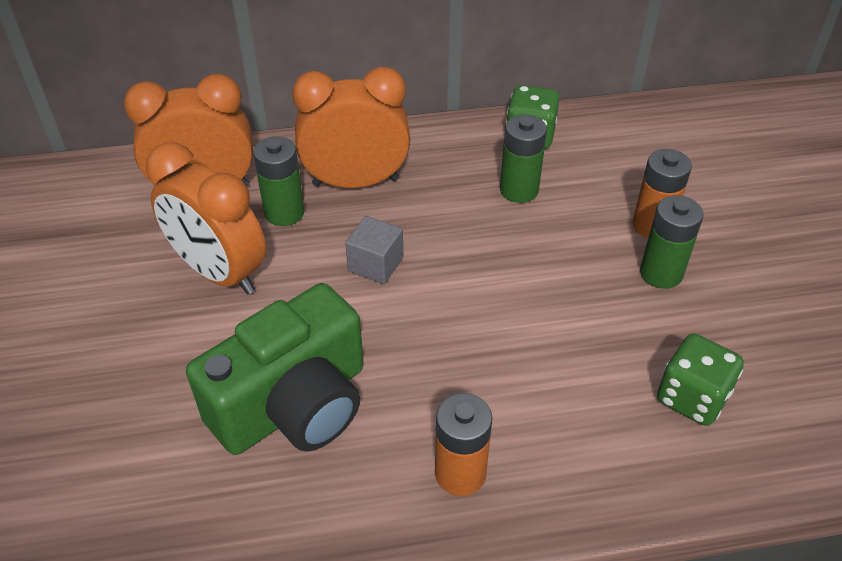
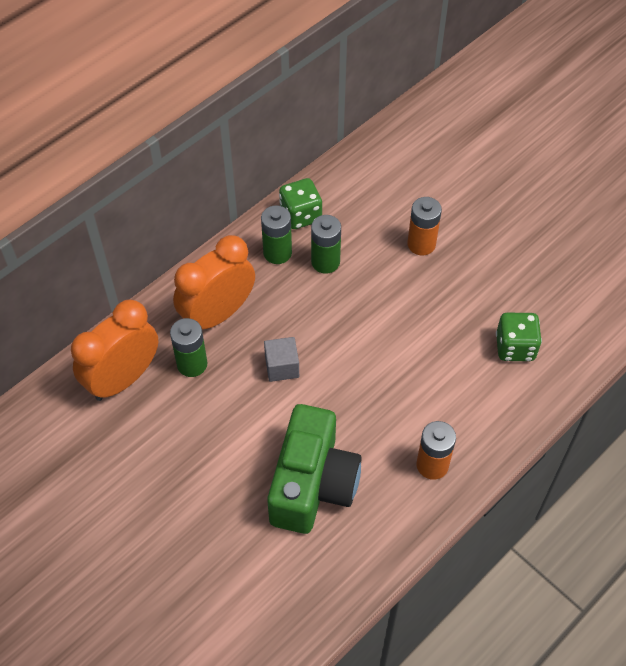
camera: 35 degrees left, 10 degrees up
(219, 273) = (190, 431): orange clock -> none
(661, 273) = (448, 276): green battery -> green battery (277, 253)

